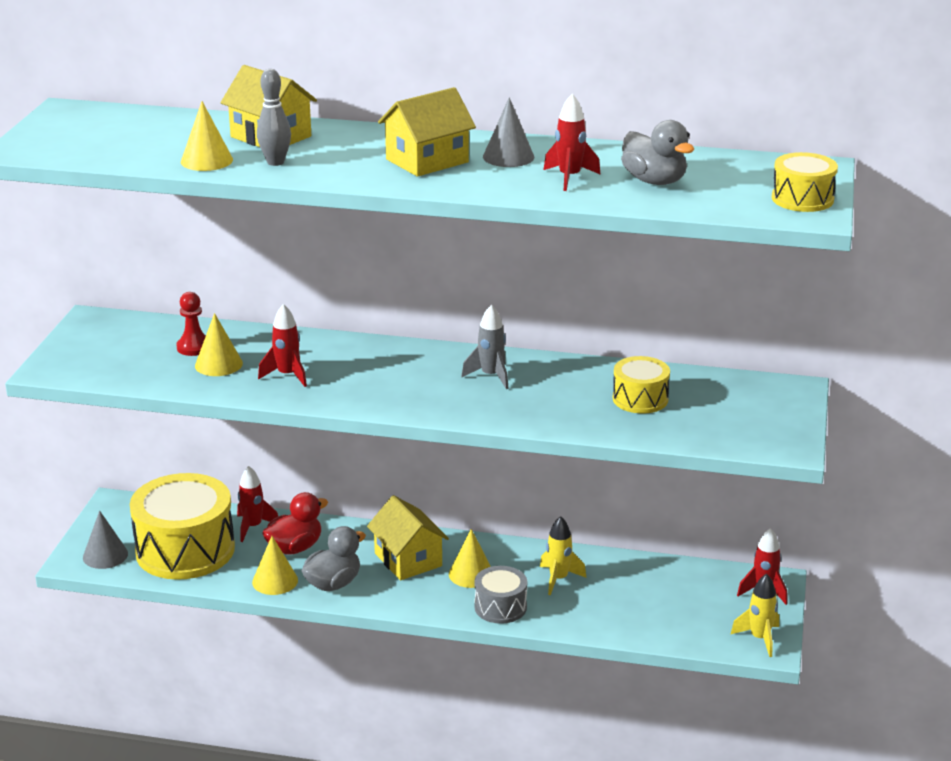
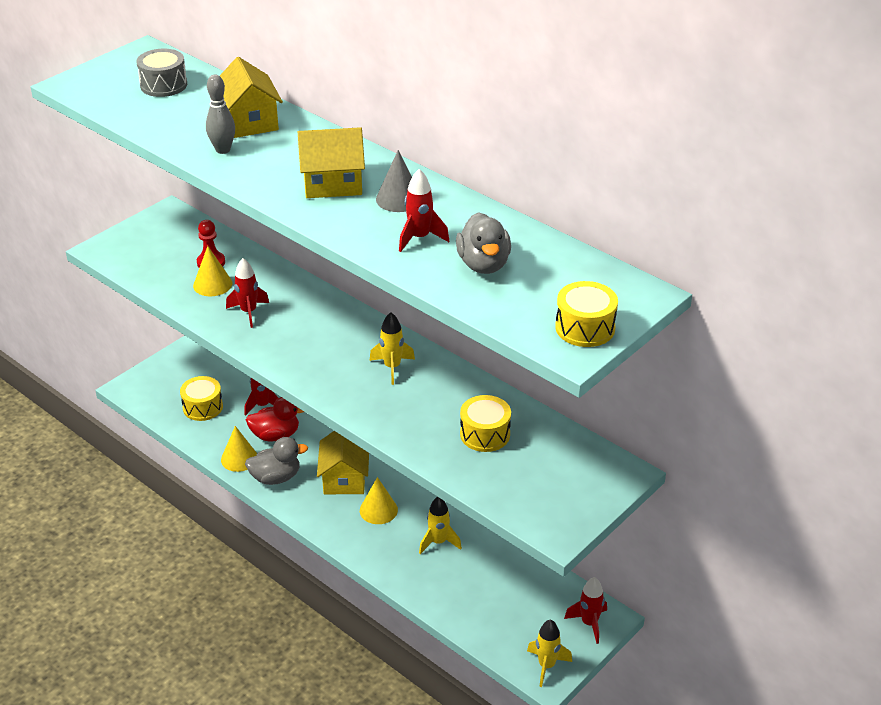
camera: 30 degrees right, 10 degrees up
(105, 555) = (149, 391): grey cone -> none
(185, 550) = (203, 407): yellow drum -> yellow drum, size x0.51
(206, 160) = (178, 133): yellow cone -> none
(491, 376) = (392, 367): grey rocket -> yellow rocket
(500, 607) = (374, 549): grey drum -> grey drum (163, 85)

